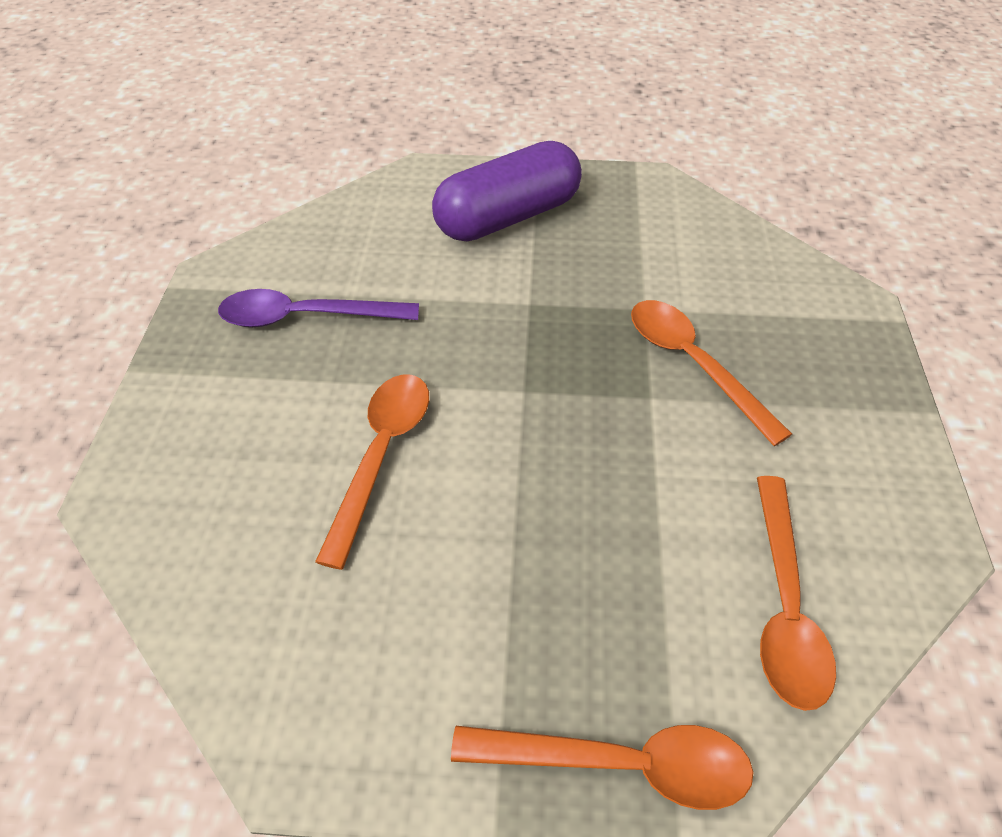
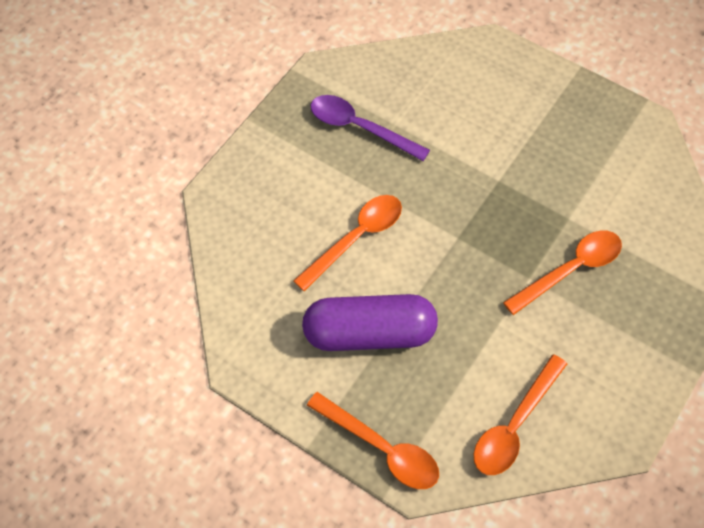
camera: 30 degrees right, 10 degrees up
(508, 217) = (526, 108): purple capsule -> purple capsule (369, 333)
(693, 364) = (570, 270): orange spoon -> orange spoon turned 60 degrees clockwise

